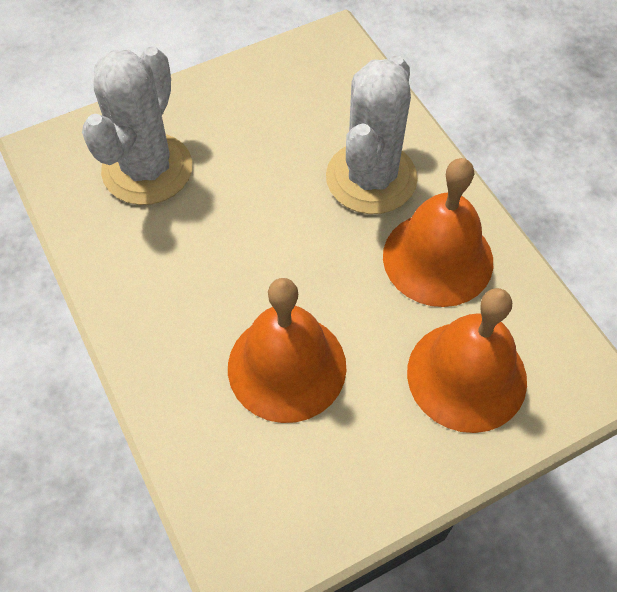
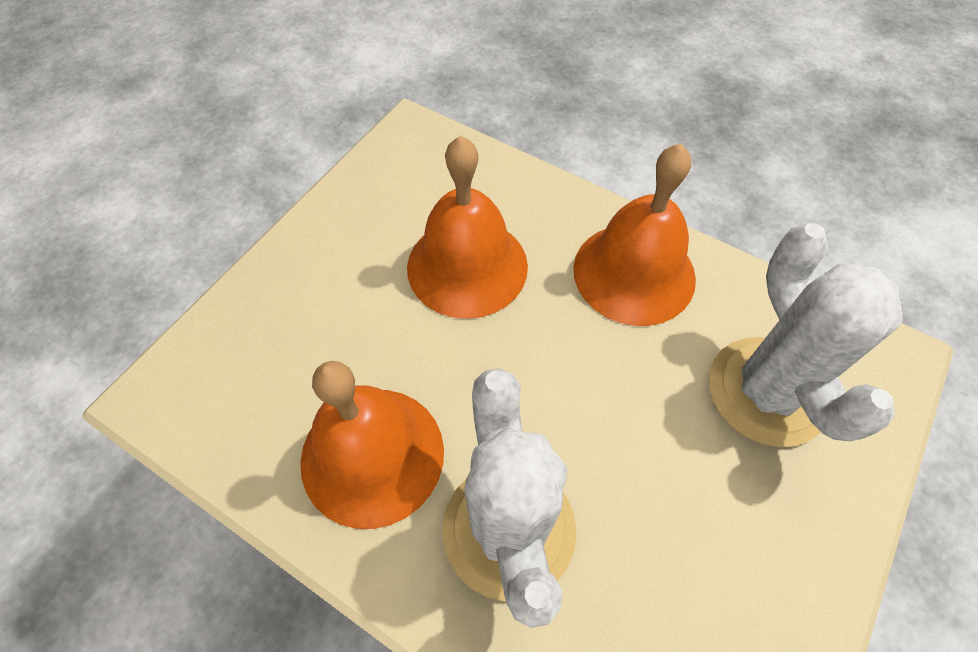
camera: 150 degrees right, 0 degrees up
(466, 376) = (292, 338): orange bell -> orange bell (634, 273)

